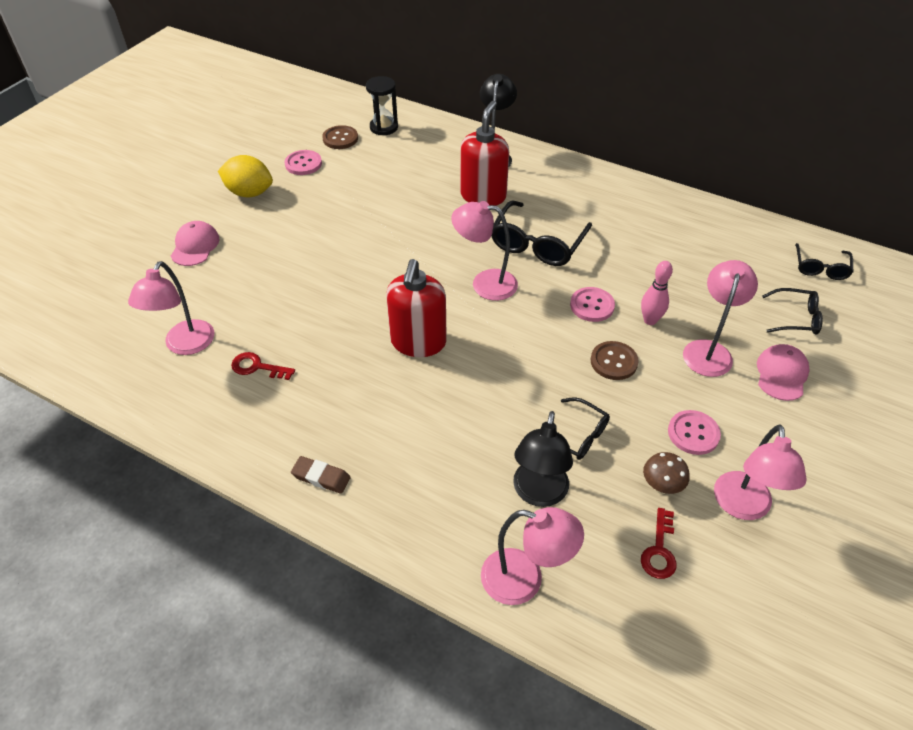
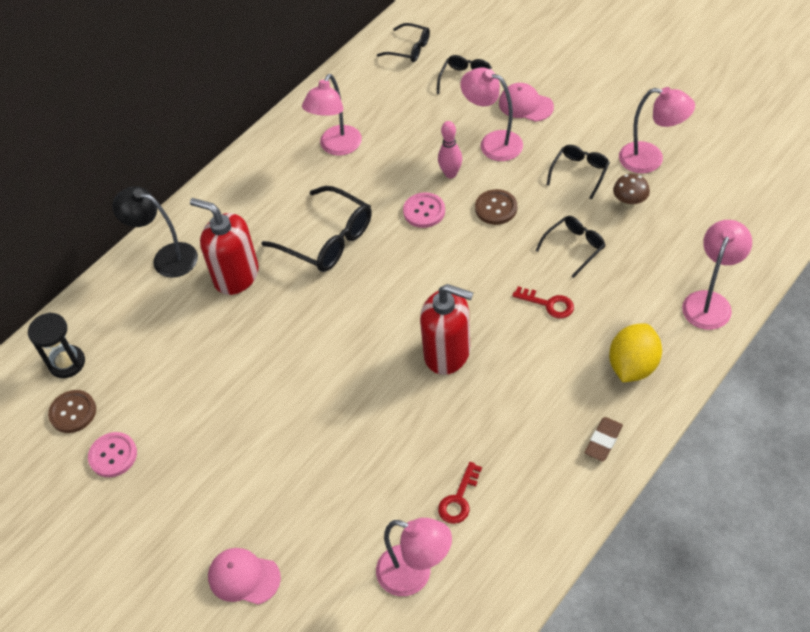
camera: 75 degrees left, 5 degrees up
(249, 193) = (154, 518): yellow lemon -> yellow lemon (632, 366)
(485, 283) = (376, 290): pink lamp -> pink lamp (337, 147)
(538, 494) = (631, 282): black lamp -> none
(659, 550) = (686, 216): red key -> red key (548, 304)
(693, 433) = (580, 172): pink button -> black glasses

